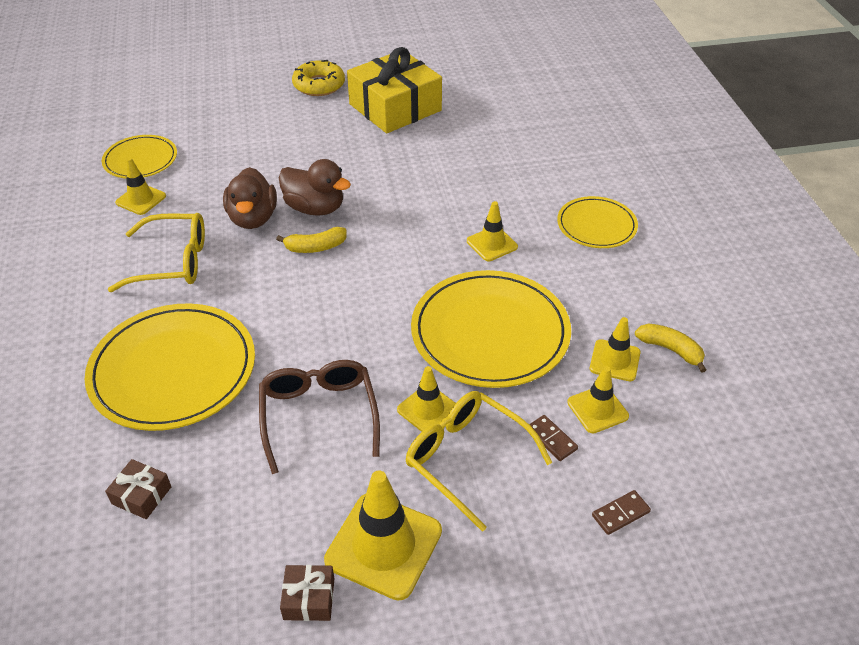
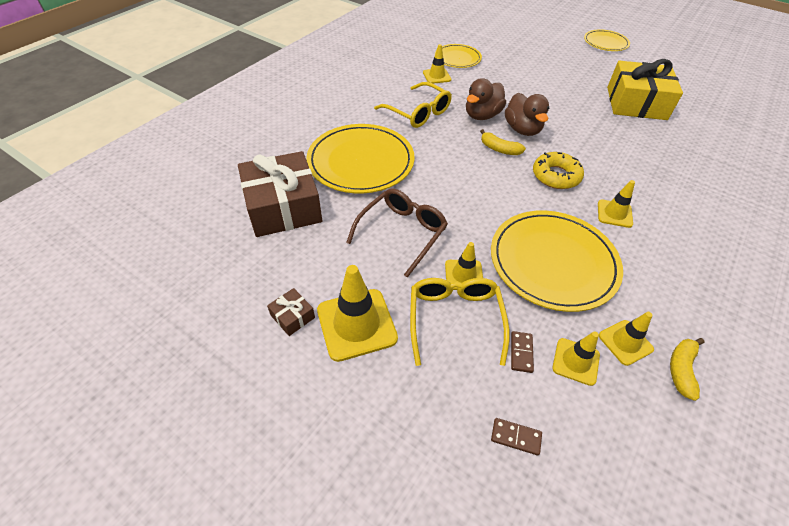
camera: 45 degrees right, 5 degrees up
(141, 495) = (283, 207): brown gift -> brown gift, size x2.47
(319, 85) = (599, 69): yellow donut -> yellow donut (556, 176)
(596, 225) = (712, 251): yellow plate -> yellow plate (605, 43)
(670, 350) = (681, 369): yellow banana -> yellow banana turned 150 degrees counterclockwise

